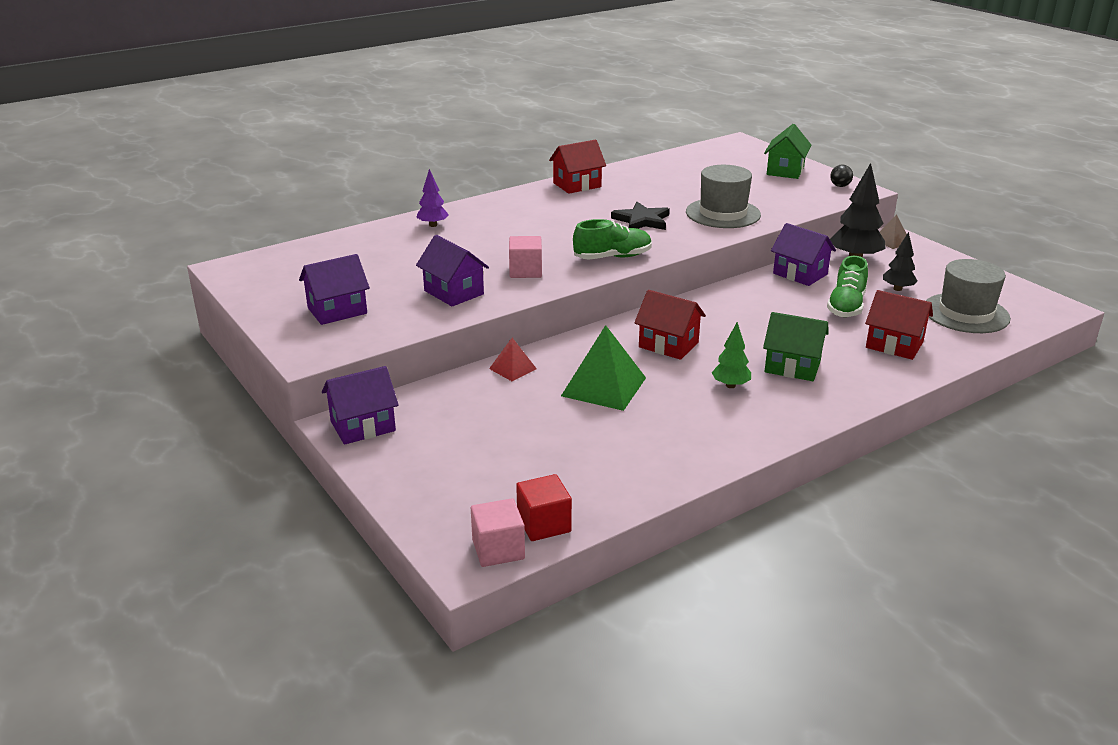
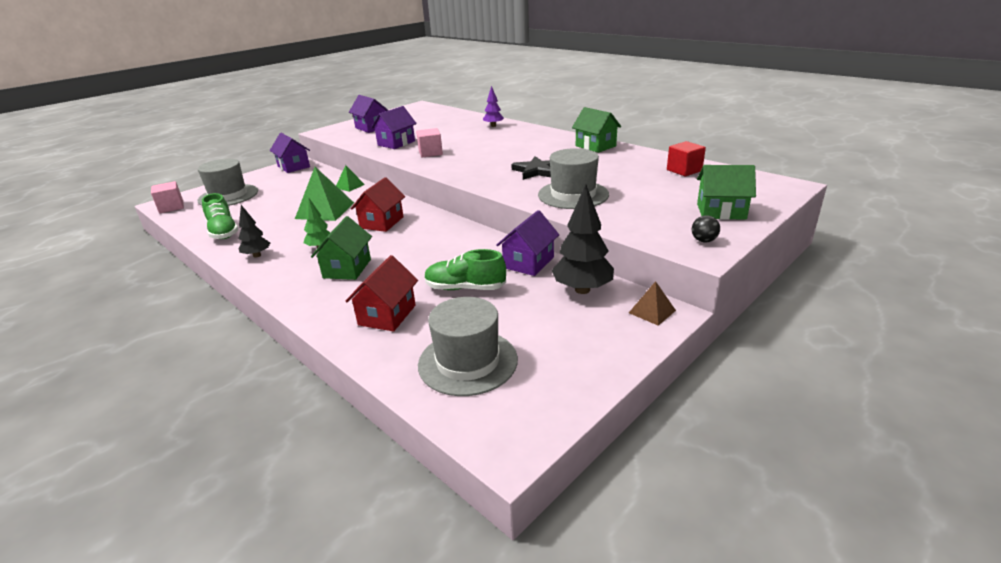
camera: 80 degrees right, 0 degrees up
(477, 486) = (228, 196): none -> grey hat
(513, 368) = (349, 186): red pyramid -> green pyramid
(544, 524) = (186, 214): red cube -> red cube (684, 170)
(577, 185) = (595, 146): red house -> green house
(612, 257) = (461, 170): green shoe -> green shoe (223, 232)
(897, 289) = (517, 316): black tree -> black tree (257, 255)

